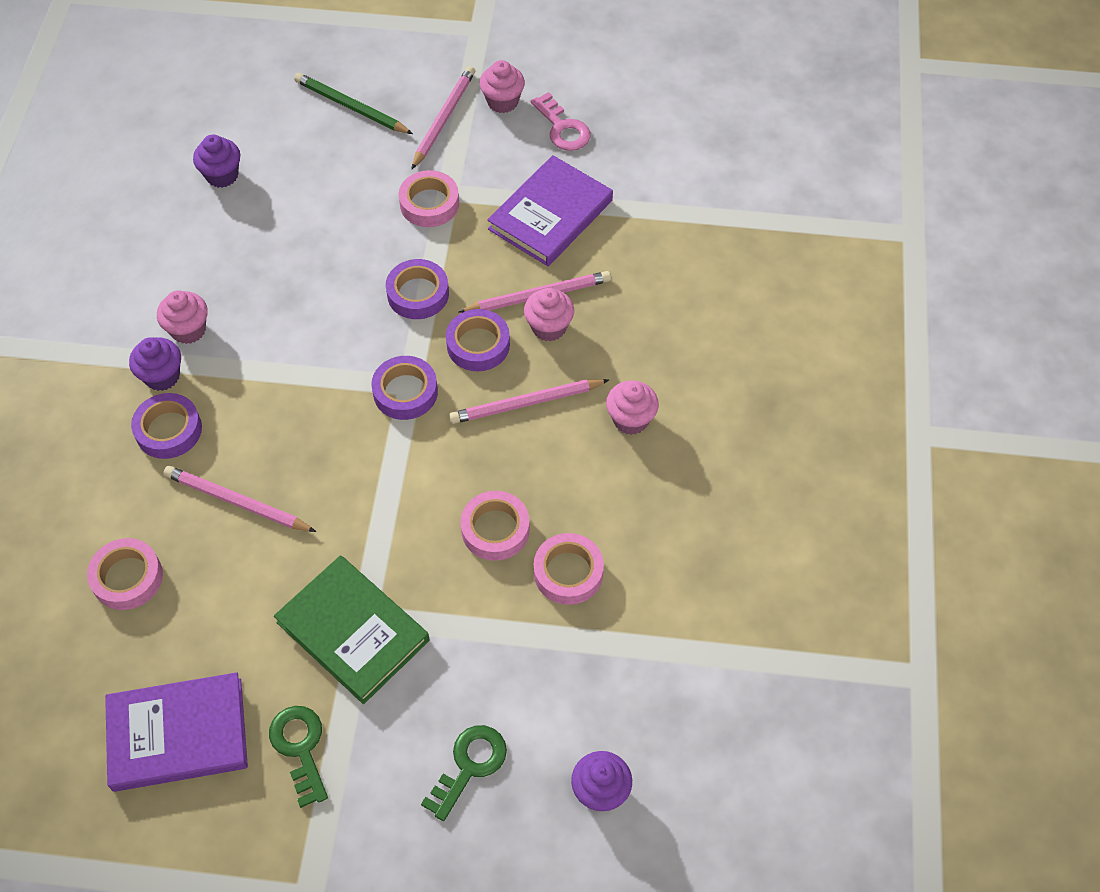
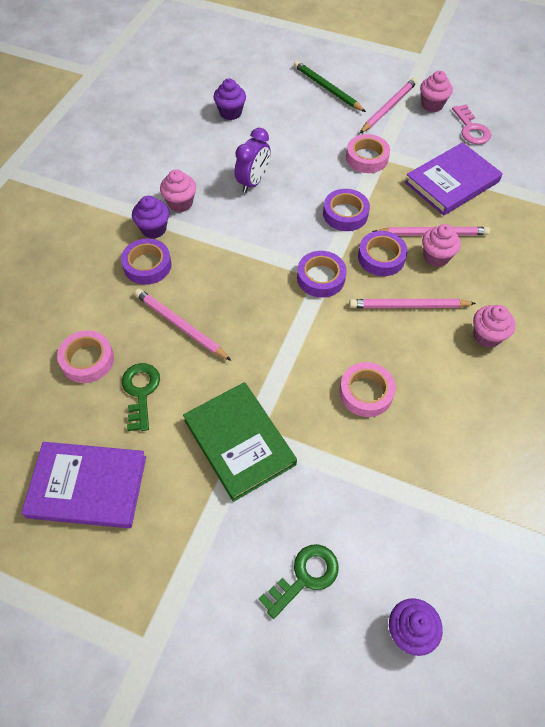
camera: 15 degrees right, 0 degrees up
(281, 275) = (253, 182): none -> purple clock
(300, 748) = (175, 523): green key -> green key (141, 392)
(568, 572) = (416, 440): pink tape -> none

